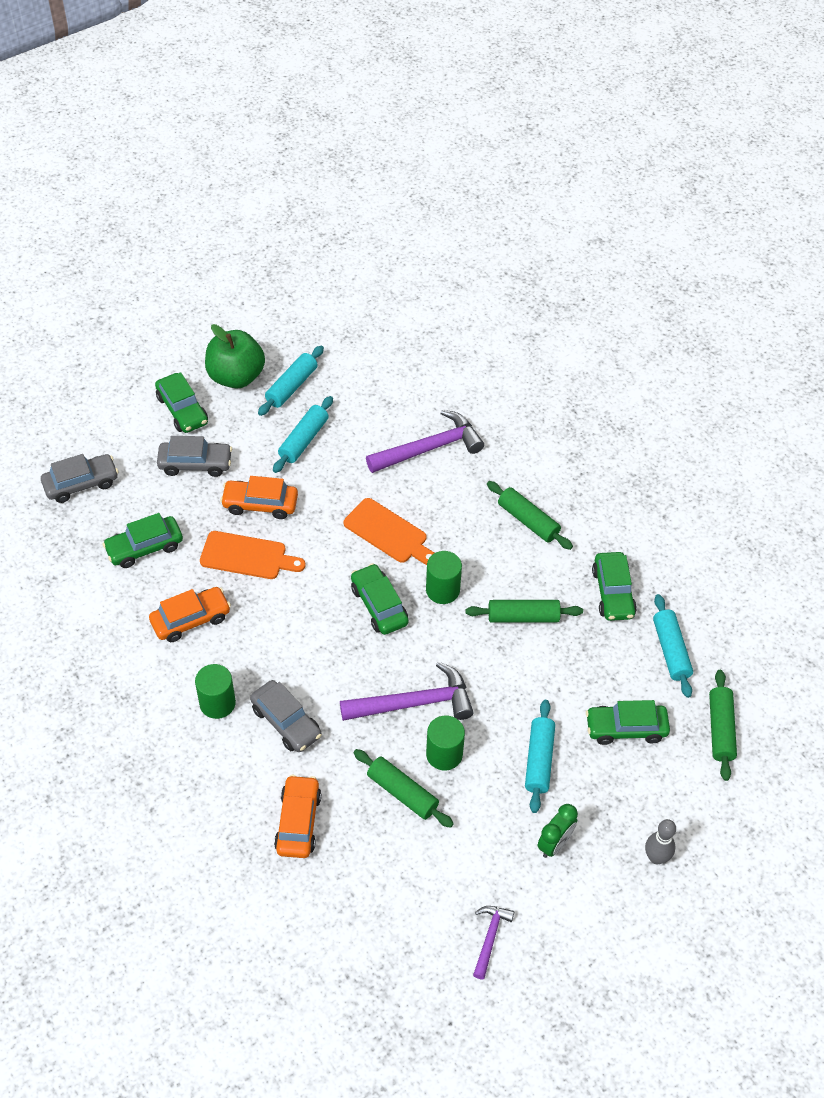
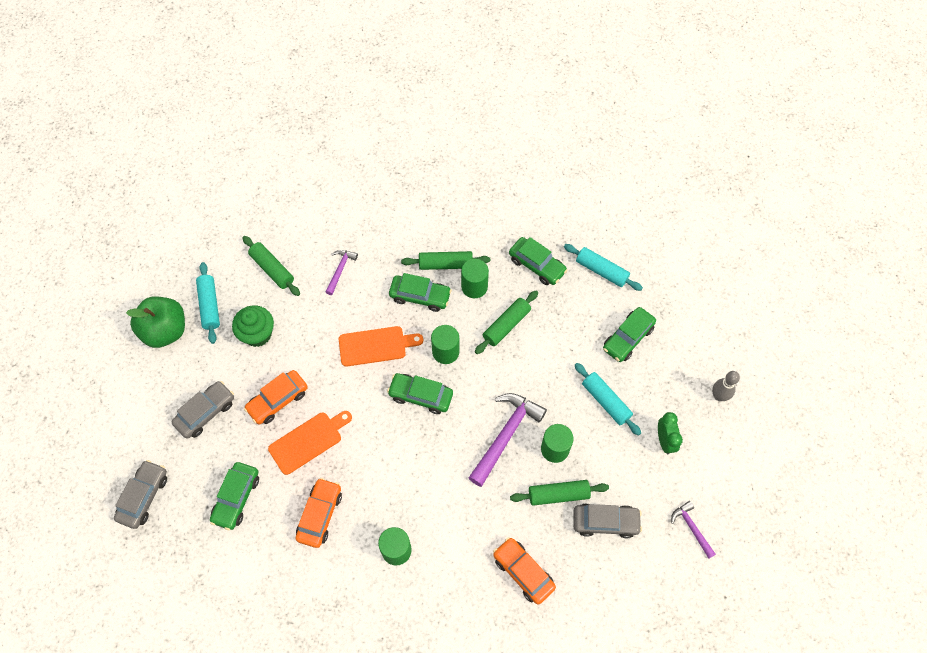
camera: 45 degrees left, 10 degrees up
(182, 410) = (155, 385): green car -> green car (420, 296)
(286, 722) = (449, 520): grey car -> grey car (605, 522)
(303, 440) = (257, 334): turquoise rolling pin -> green cupcake
(430, 448) = (340, 270): purple hammer -> purple hammer, size x0.54
(532, 561) = (474, 287): none -> green cylinder
(721, 729) = (672, 292): green rolling pin -> green rolling pin (272, 269)

